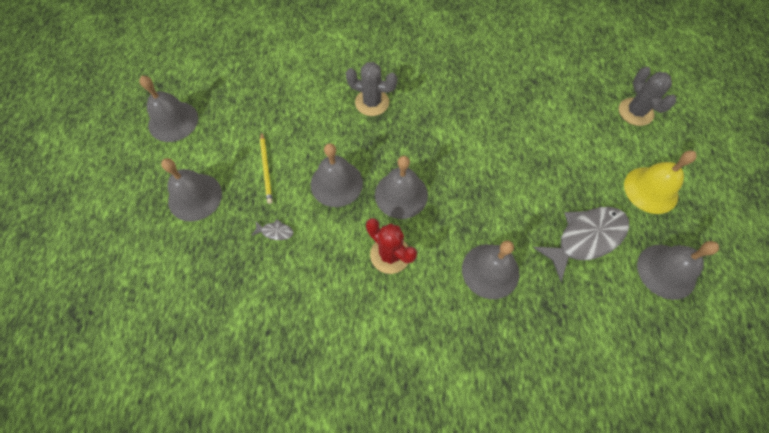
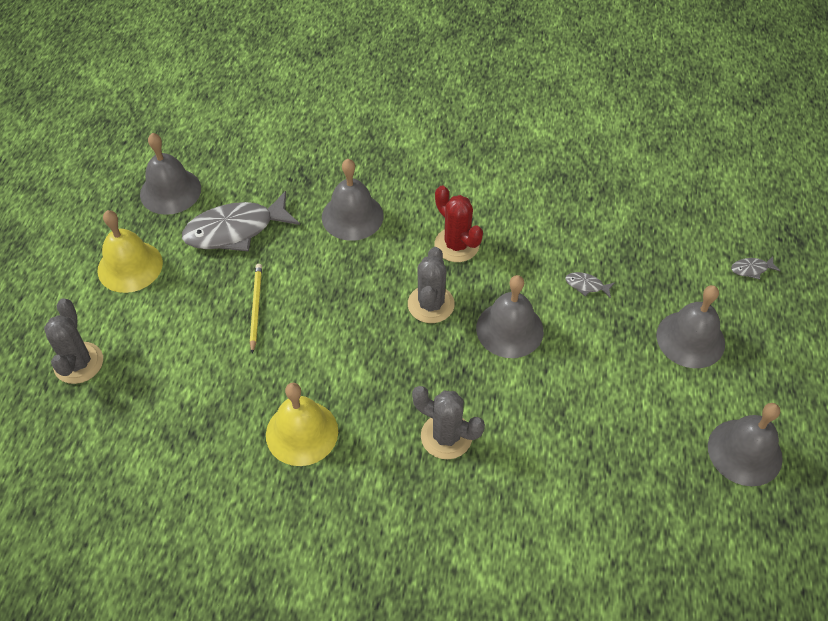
camera: 170 degrees left, 10 degrees down
(127, 272) = (751, 269): none -> grey fish
(266, 169) = (601, 361): yellow pencil -> yellow pencil (256, 307)
(401, 194) = (431, 304): grey bell -> grey cactus
(466, 91) = (302, 432): none -> yellow bell

